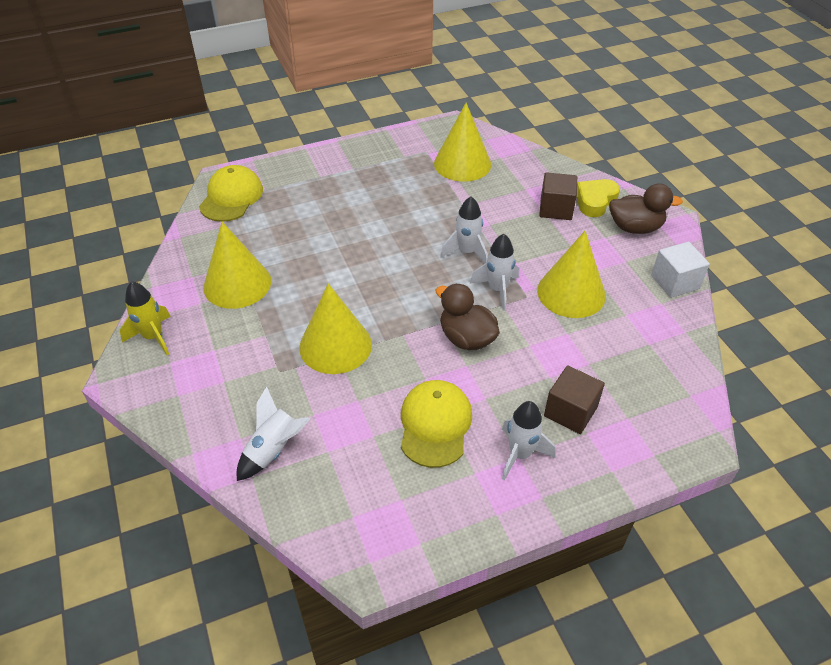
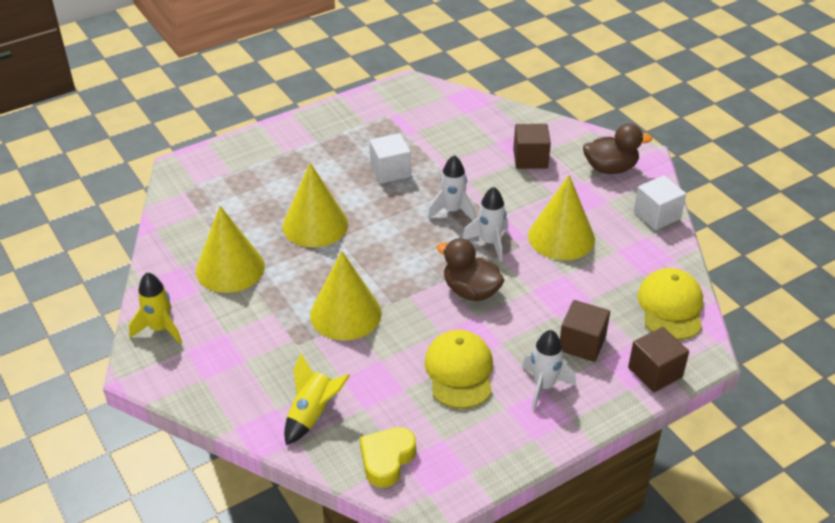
camera: 10 degrees left, 5 degrees down
(231, 197) = (197, 183): yellow cap -> yellow cap (671, 307)
(274, 450) = (313, 414): white rocket -> yellow rocket
(415, 205) = (390, 171): none -> white cube
(462, 163) = (427, 124): yellow cone -> yellow cone (315, 225)
(595, 201) = (567, 147): yellow heart -> yellow heart (386, 459)
(644, 456) = (655, 372): none -> brown cube

